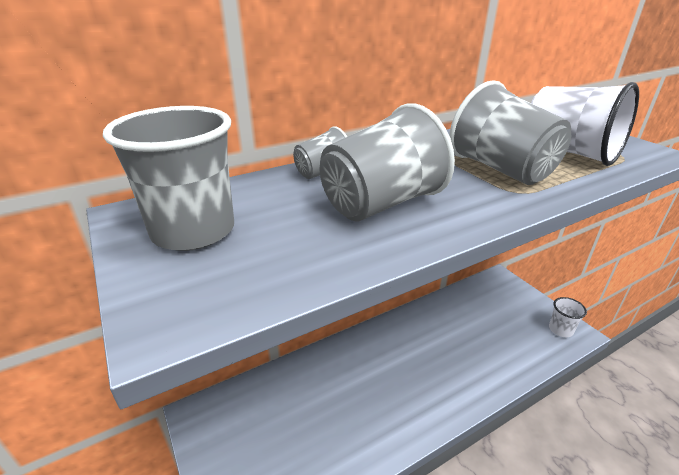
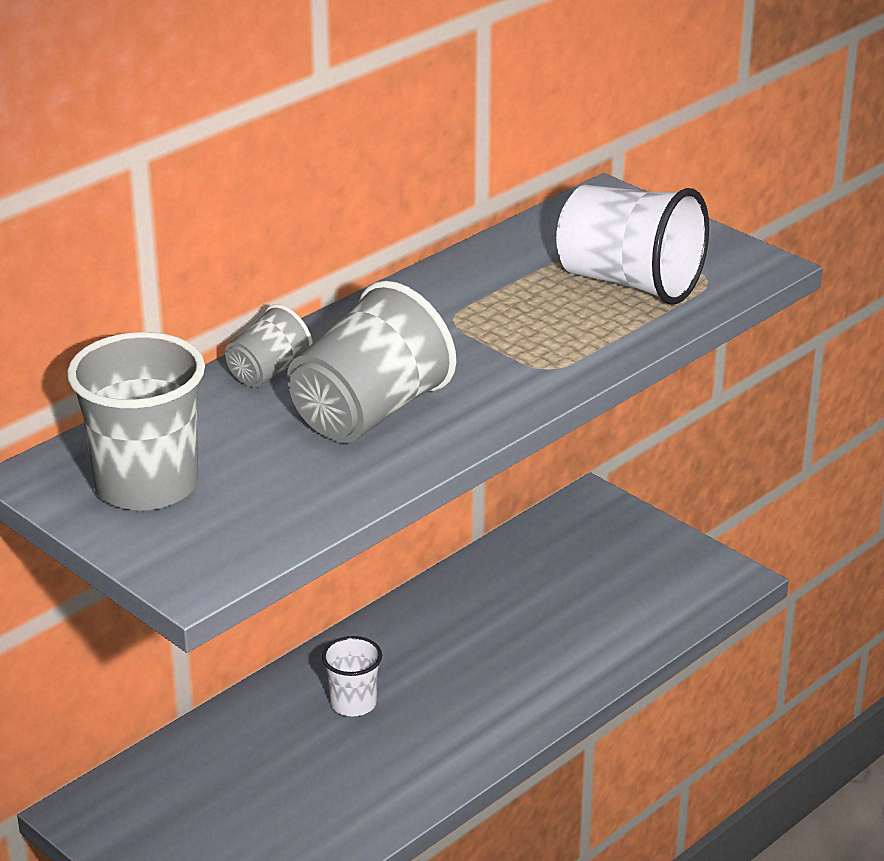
camera: 15 degrees left, 0 degrees up
(501, 170) = (526, 331): grey cup -> none
(560, 330) = (701, 578): white cup -> white cup (353, 703)

